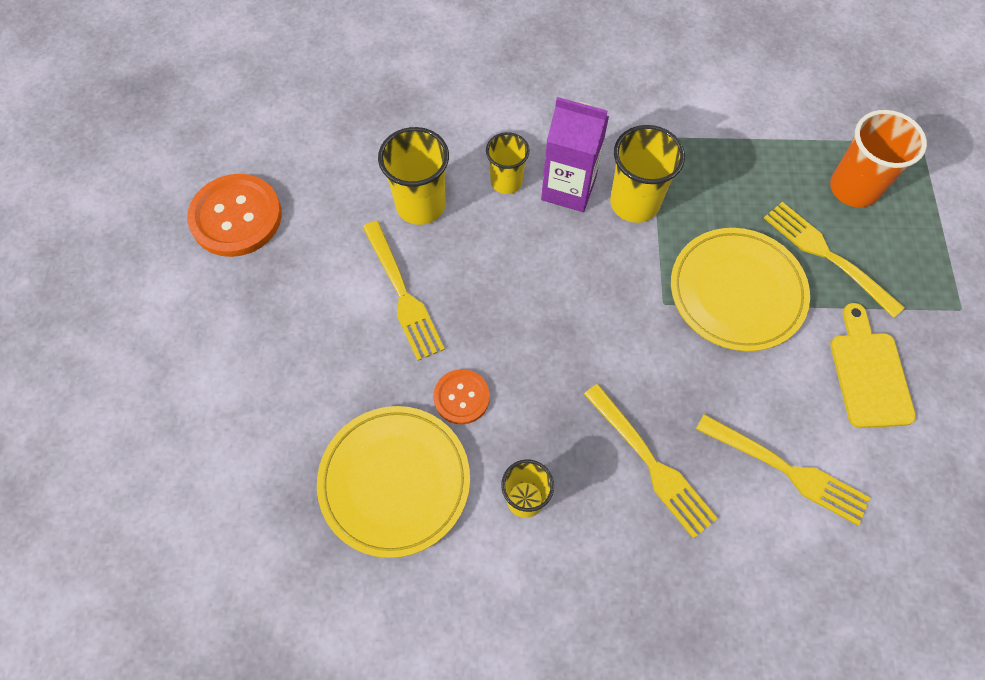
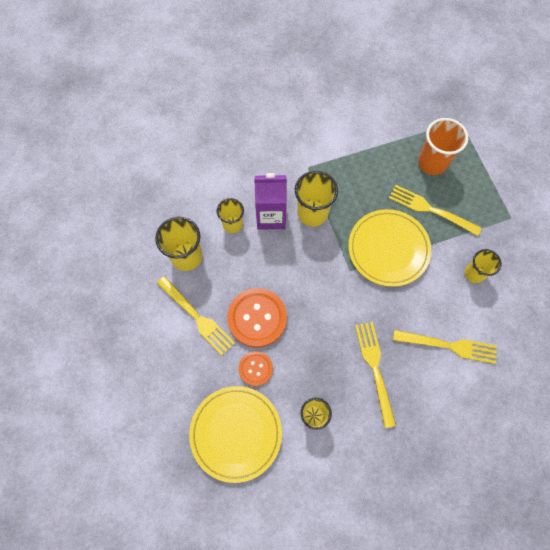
camera: 20 degrees left, 5 degrees up
(236, 217) = (75, 303): orange button -> orange button (257, 318)
(651, 463) = (375, 369): yellow fork -> yellow fork turned 135 degrees counterclockwise
(869, 373) = (474, 273): yellow cutting board -> yellow cup

